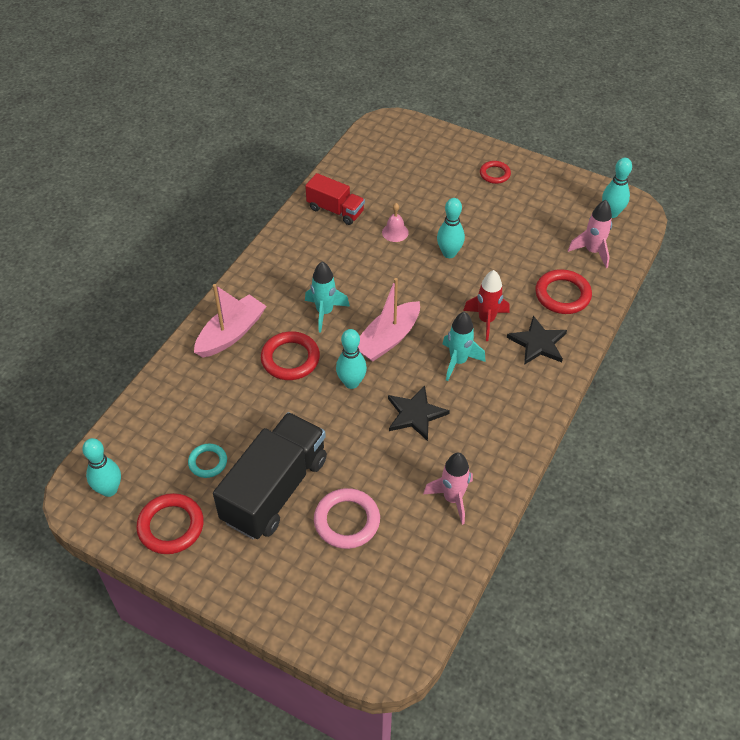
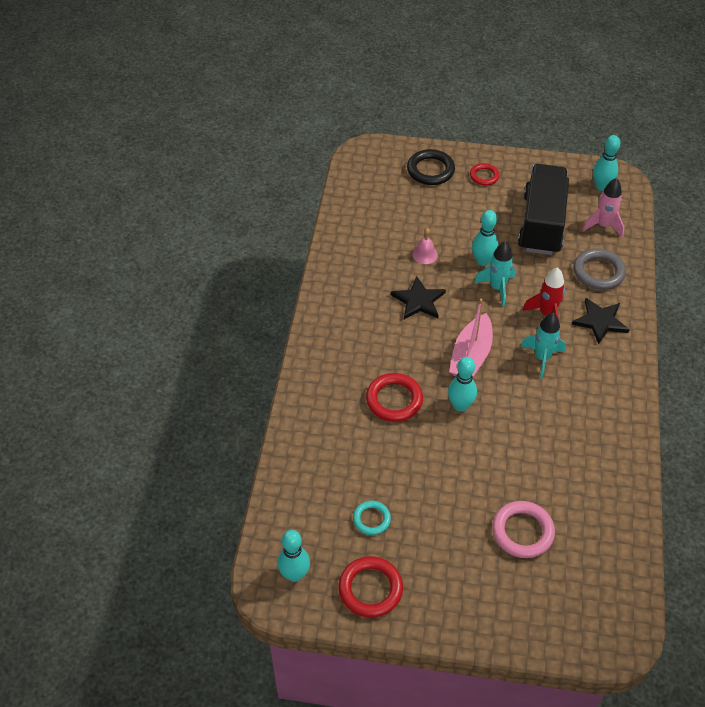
camera: 20 degrees left, 0 degrees up
(231, 334) = (327, 393): pink boat -> none
(275, 490) = (445, 524): black truck -> black truck (541, 224)
(324, 312) = (402, 347): turquoise rocket -> turquoise rocket (497, 288)
(335, 210) = (360, 248): red truck -> none
(415, 414) = (530, 417): black star -> black star (418, 300)
(444, 156) = (430, 170): none -> black ring
(452, 499) = (601, 482): pink rocket -> none
(562, 295) = (598, 272): red ring -> grey ring

